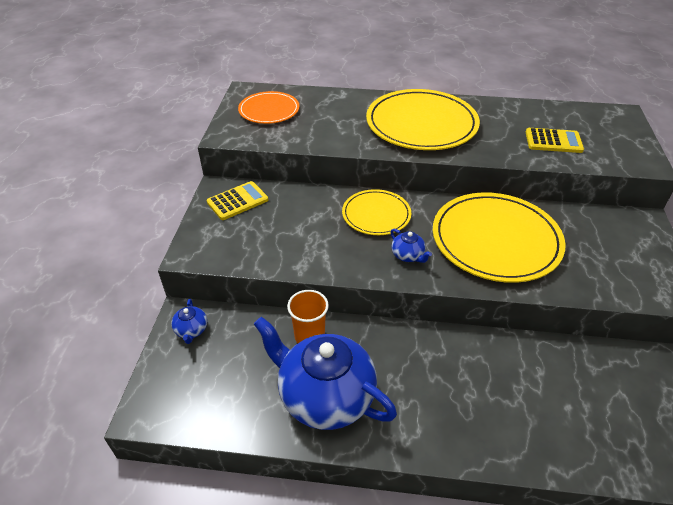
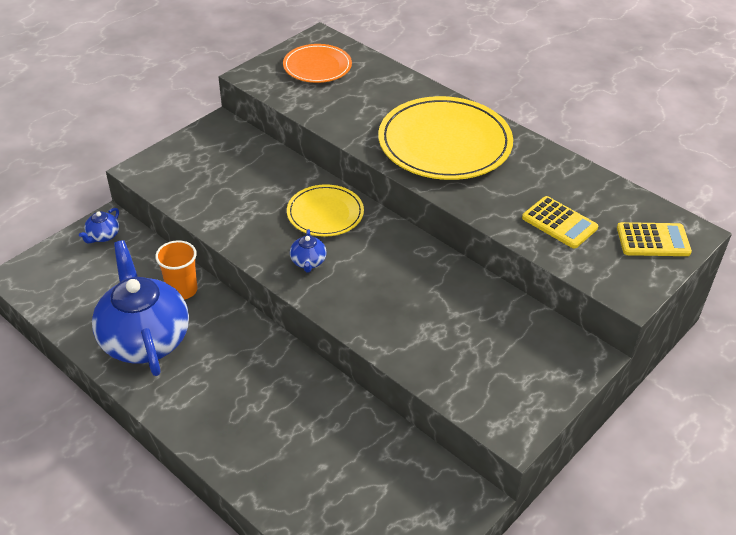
camera: 35 degrees right, 0 degrees up
(237, 201) = (223, 143): yellow calculator -> yellow calculator (653, 240)
(496, 240) = (405, 291): yellow plate -> none

